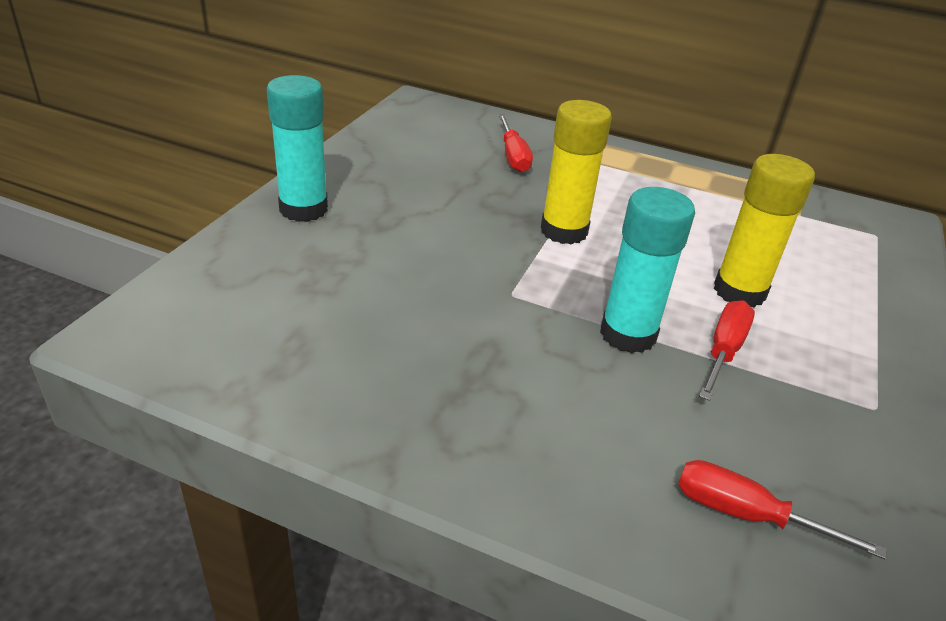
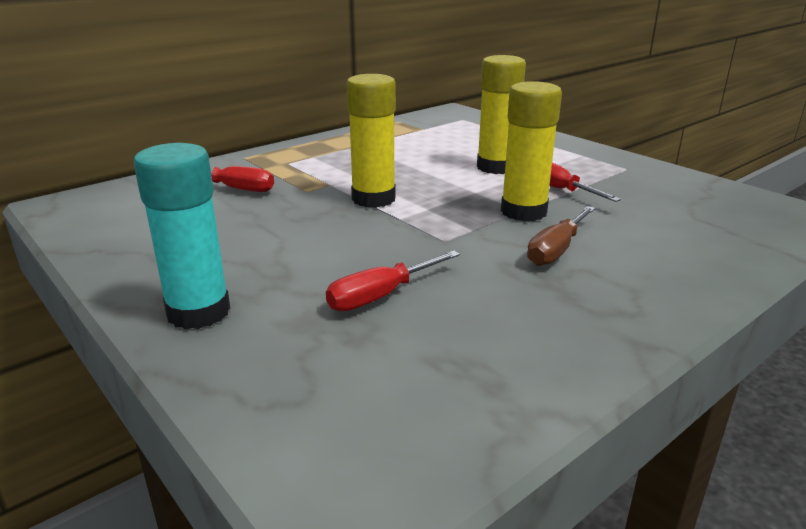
camera: 60 degrees left, 10 degrees down
(550, 373) = (556, 250): none -> brown screwdriver
(628, 334) = (523, 212): turquoise glue stick -> yellow glue stick
(747, 515) = (714, 226): red screwdriver -> red screwdriver (381, 296)

